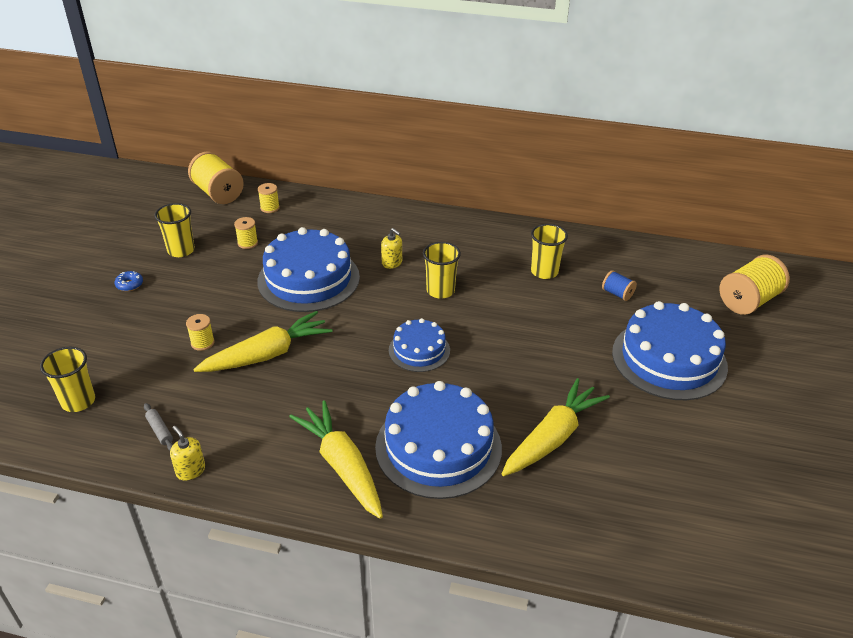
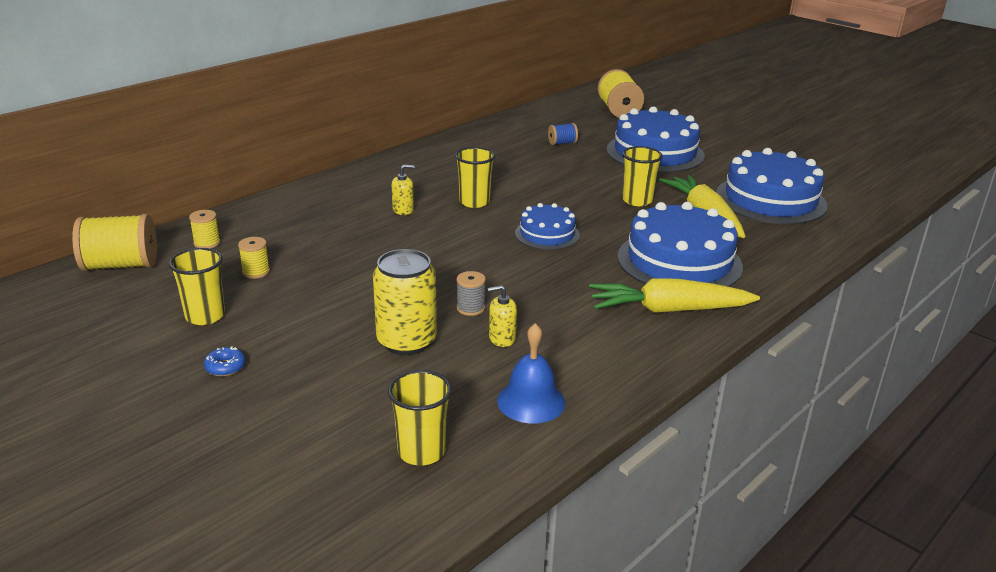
camera: 60 degrees left, 10 degrees down
(160, 431) = (531, 401): grey rolling pin -> blue bell
(190, 470) = (611, 394): yellow soap dispenser -> yellow soap dispenser (502, 338)
(202, 343) = (406, 341): yellow spool -> yellow can
(267, 354) = (470, 308): yellow carrot -> grey spool
(308, 279) = (372, 255): blue cake -> blue cake (770, 199)
(544, 272) = (502, 157): yellow cup -> yellow cup (637, 200)

